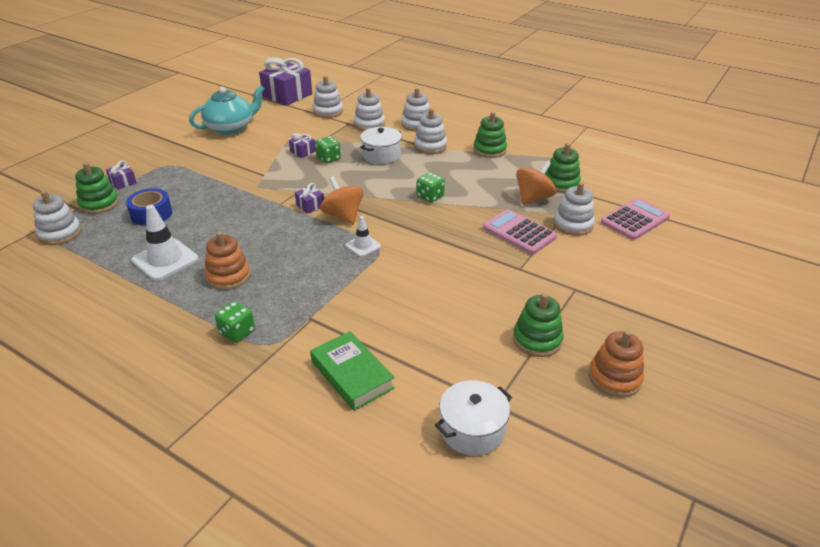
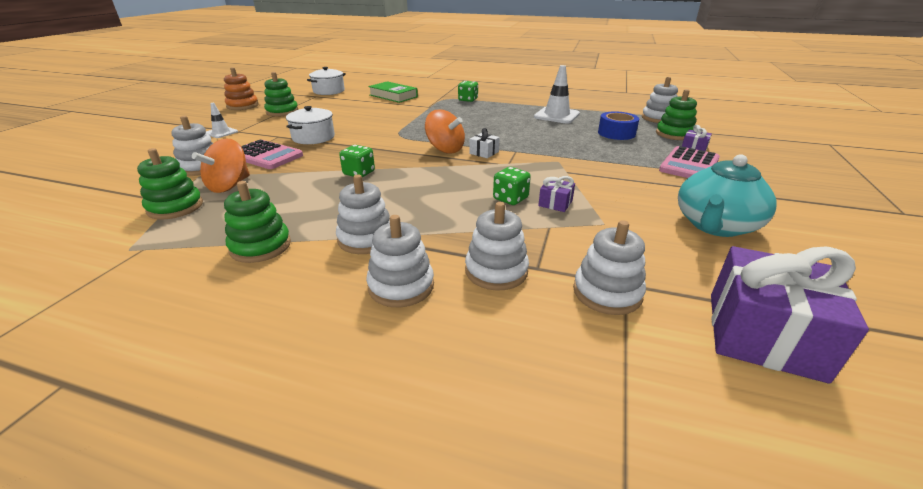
camera: 165 degrees right, 5 degrees down
(228, 276) = (501, 114): orange stacking toy -> none
(310, 206) = (484, 152): purple gift -> white gift
(363, 246) = (414, 135): white traffic cone -> white traffic cone (221, 132)
(381, 155) = (440, 213): white pot -> white pot (313, 137)
(635, 220) = (120, 178): pink calculator -> pink calculator (689, 165)

